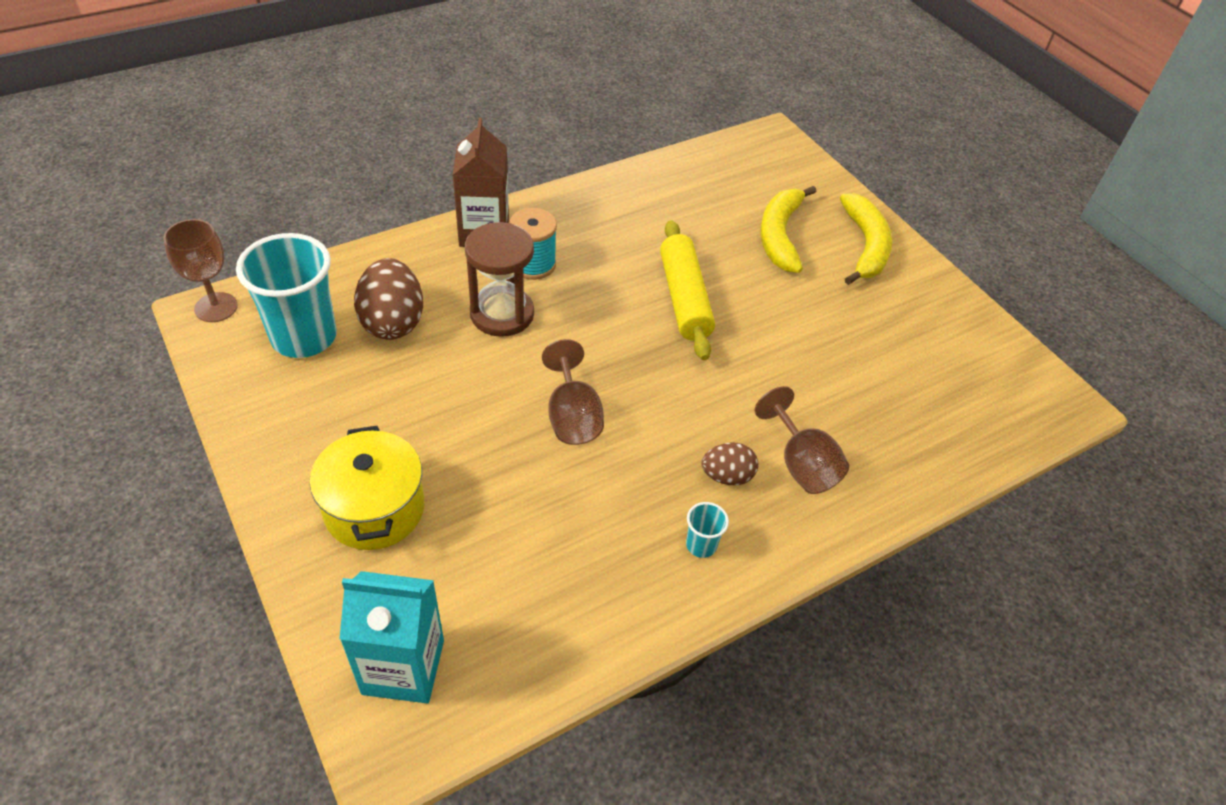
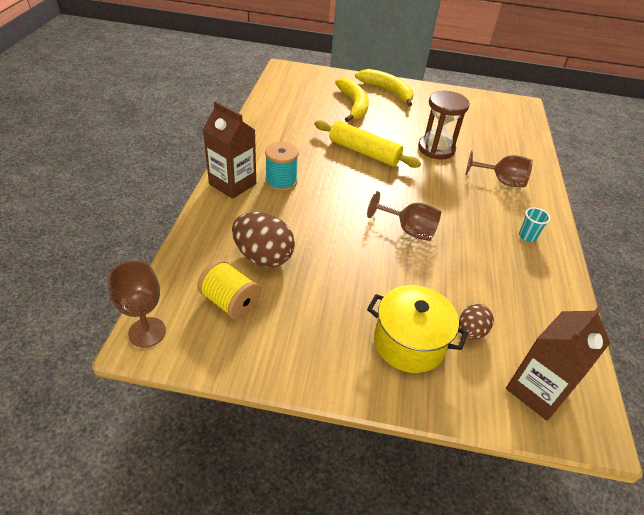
camera: 50 degrees left, 5 degrees down
(304, 337) = (230, 302): turquoise cup -> yellow spool
(403, 667) = (537, 390): turquoise carton -> brown carton
(502, 314) = (306, 213): brown hourglass -> brown hourglass (436, 149)
(727, 476) = (491, 205): brown egg -> brown egg (471, 332)
(780, 235) = (354, 105): yellow banana -> yellow banana turned 150 degrees counterclockwise

